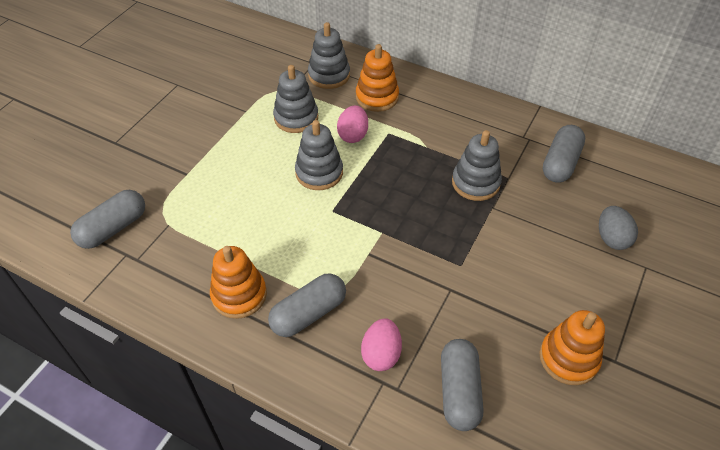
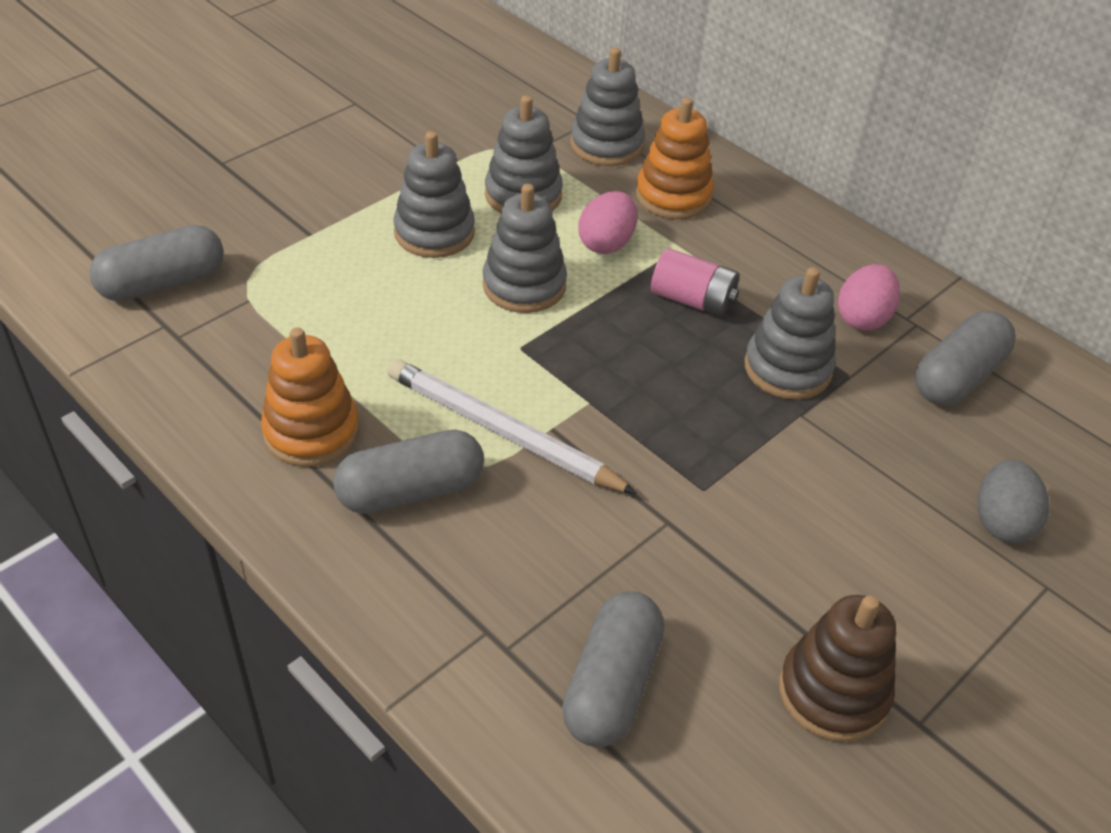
camera: 15 degrees right, 5 degrees down
(256, 154) = (434, 233): none -> grey stacking toy
(343, 263) = (503, 432): none -> white pencil
(381, 354) = (503, 587): pink egg -> pink egg (863, 318)
(411, 156) = (692, 300): none -> pink battery
(568, 358) = (833, 692): orange stacking toy -> brown stacking toy

